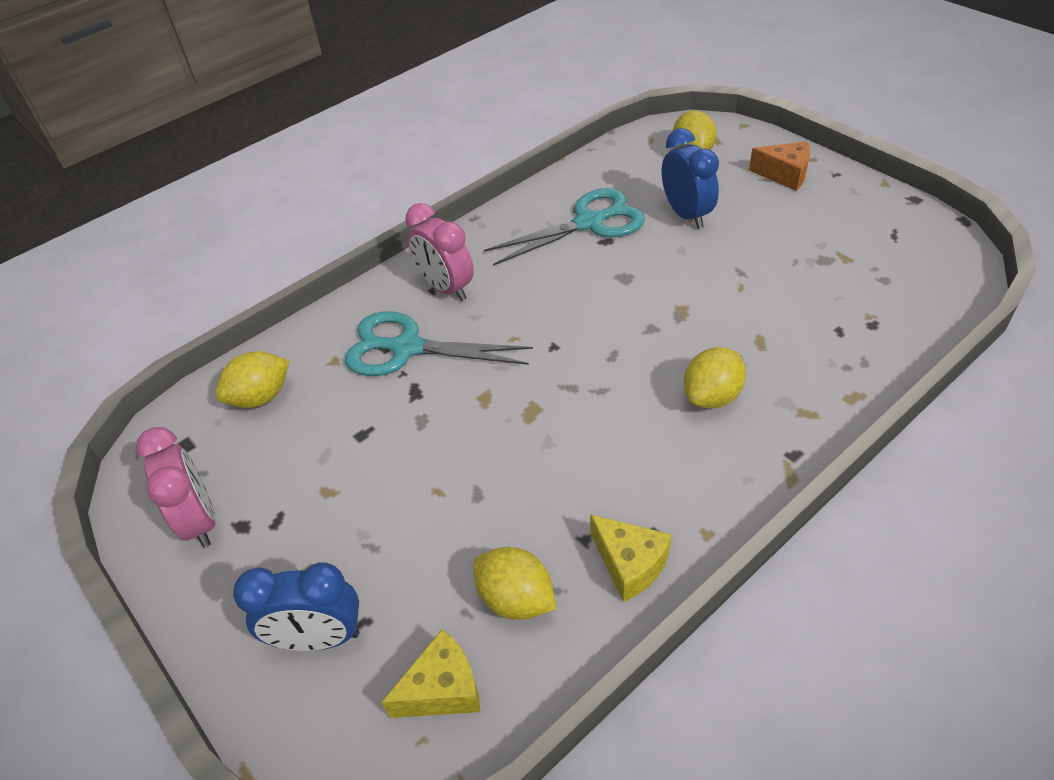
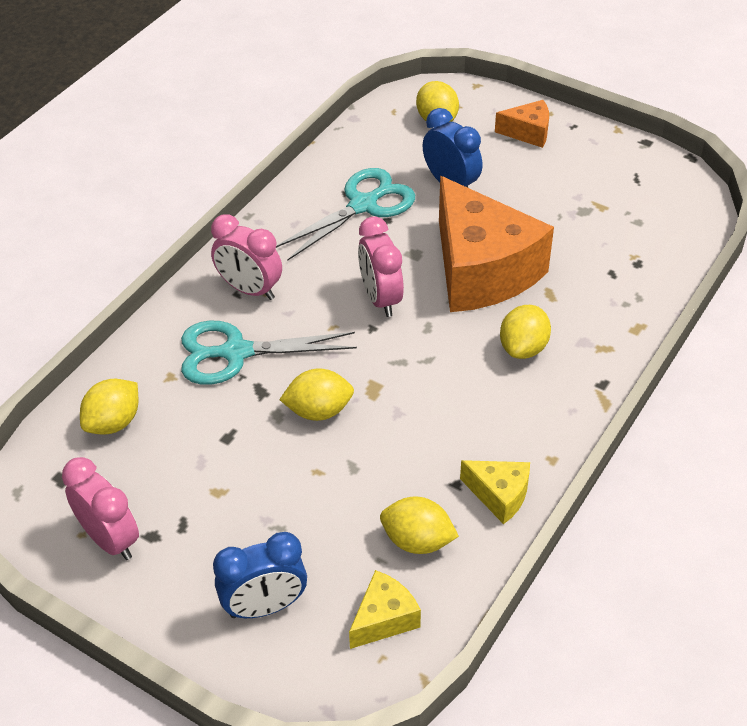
camera: 20 degrees left, 0 degrees up
(465, 424) = (318, 411): none -> yellow lemon
(573, 317) = (380, 298): none -> pink clock
(691, 305) = (481, 270): none -> orange cheese

